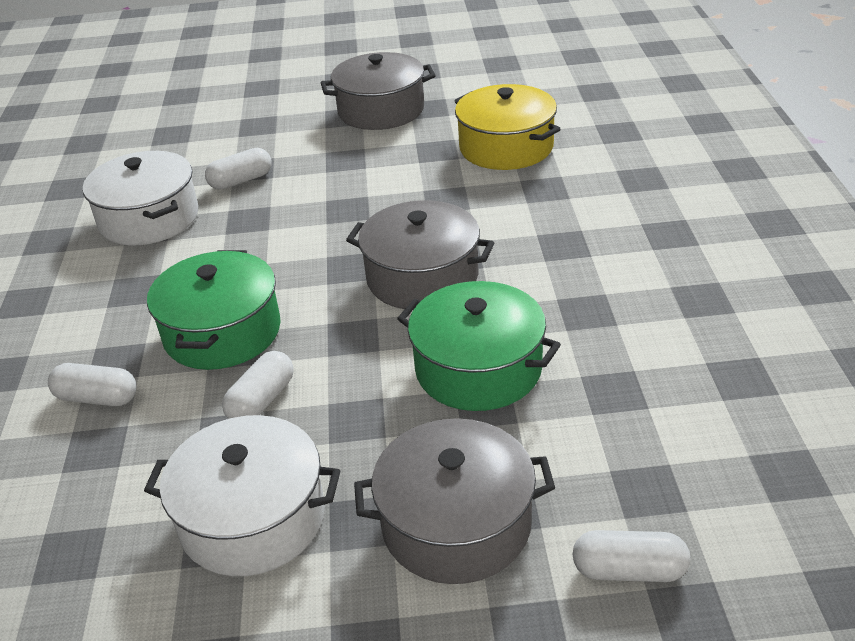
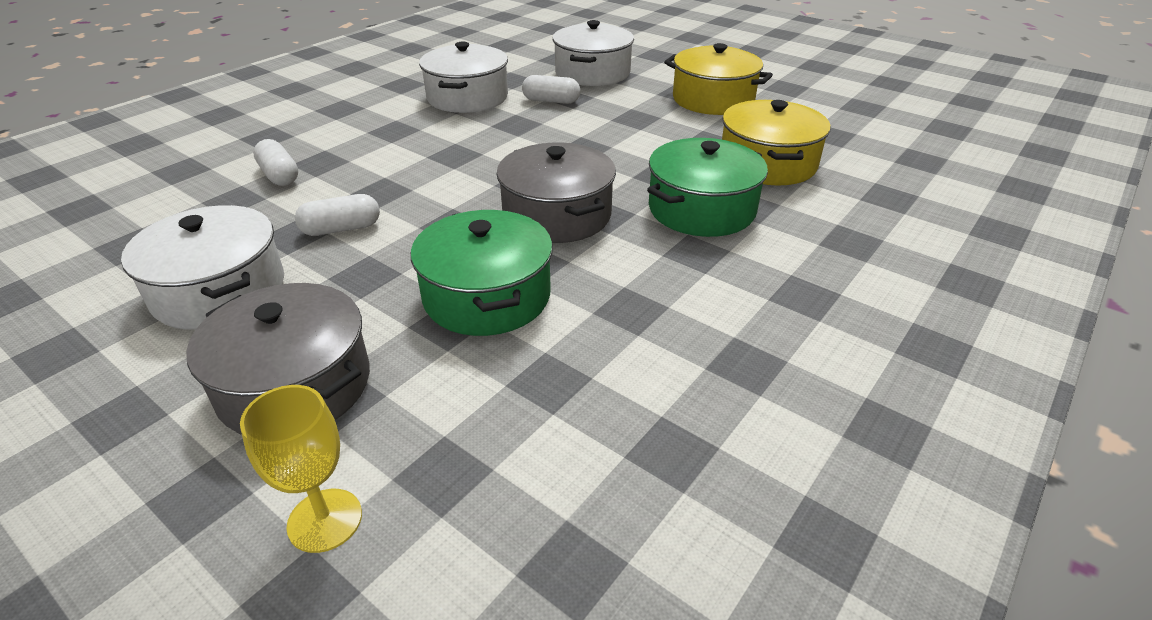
camera: 40 degrees right, 0 degrees up
(222, 332) = (392, 178): green pot -> green pot (702, 209)
(231, 134) = (592, 73): none -> white pot
(381, 110) = (713, 99): grey pot -> yellow pot
(629, 570) = (325, 520): white capsule -> yellow goblet

